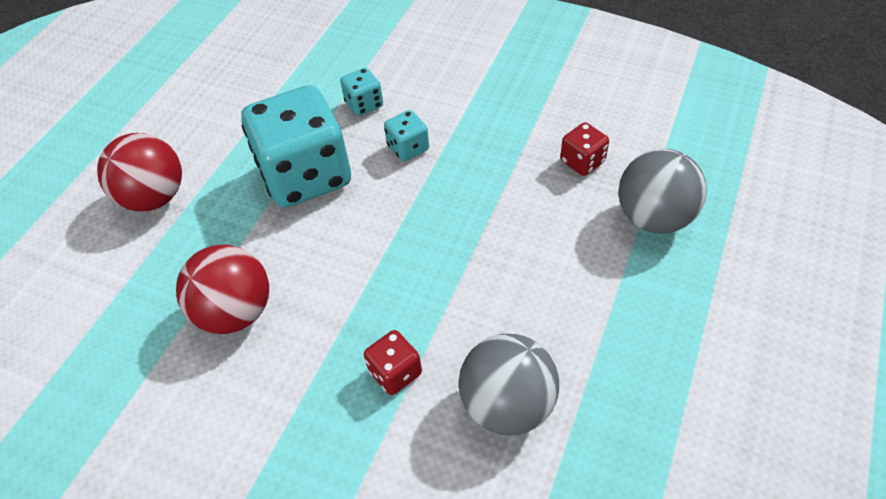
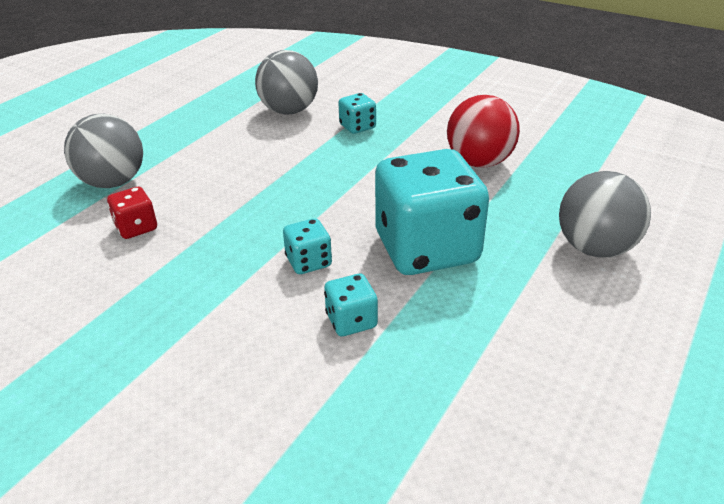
camera: 175 degrees left, 15 degrees down
(155, 197) = (595, 248): red ball -> grey ball
(395, 372) = (357, 127): red dice -> turquoise dice

